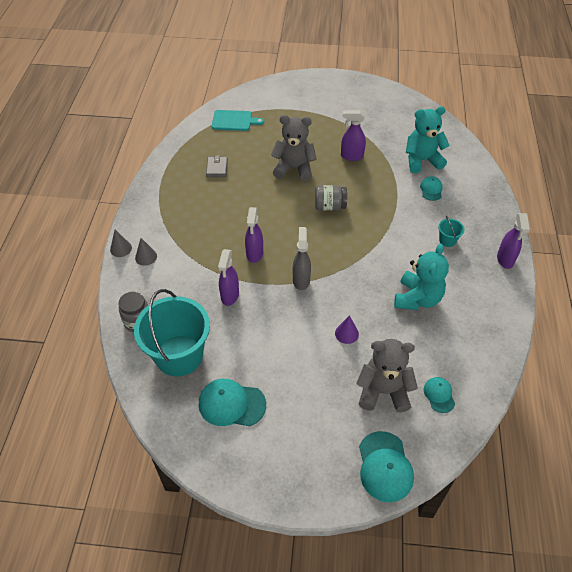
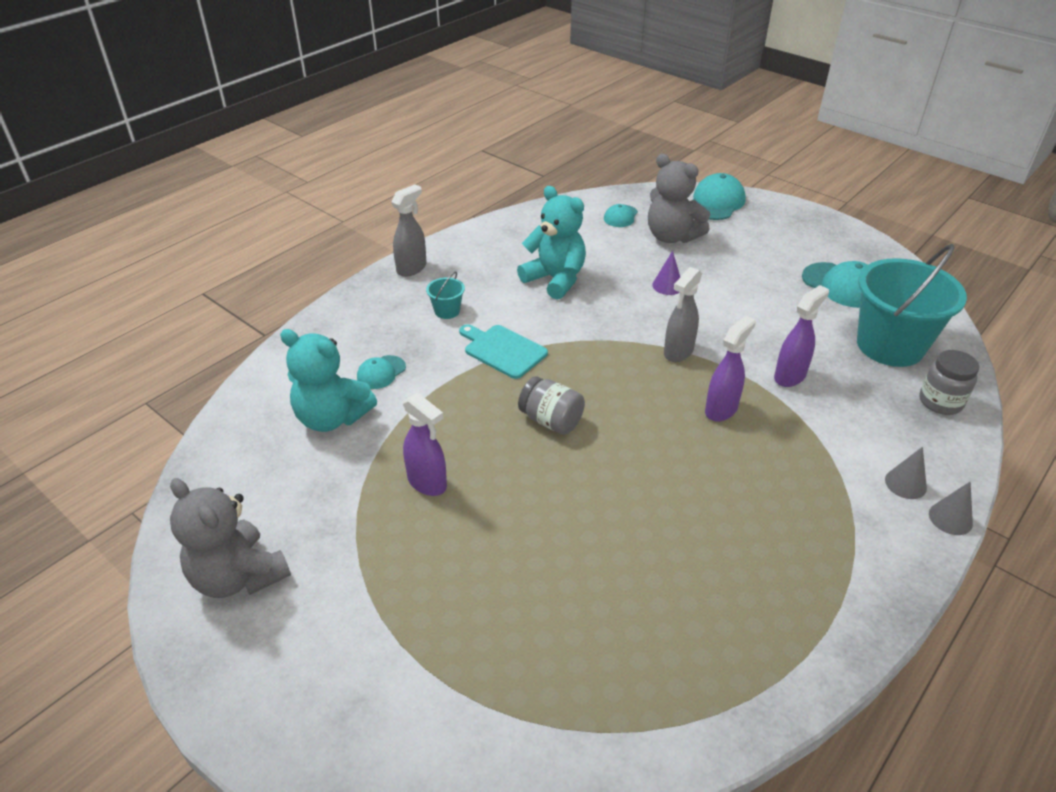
camera: 145 degrees left, 10 degrees down
(217, 168) = (695, 592): grey wallet -> none
(234, 121) = (576, 709): turquoise cutting board -> turquoise cutting board (503, 350)
(294, 168) = (548, 512): grey teddy bear -> grey teddy bear (238, 576)
(417, 298) = (555, 279): turquoise teddy bear -> turquoise teddy bear turned 75 degrees clockwise
(505, 260) = (412, 268): purple spray bottle -> grey spray bottle

